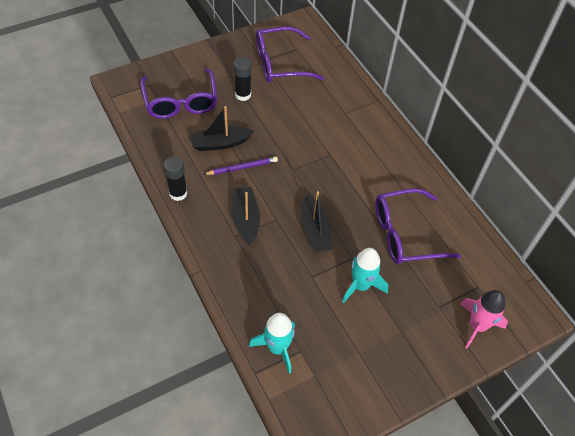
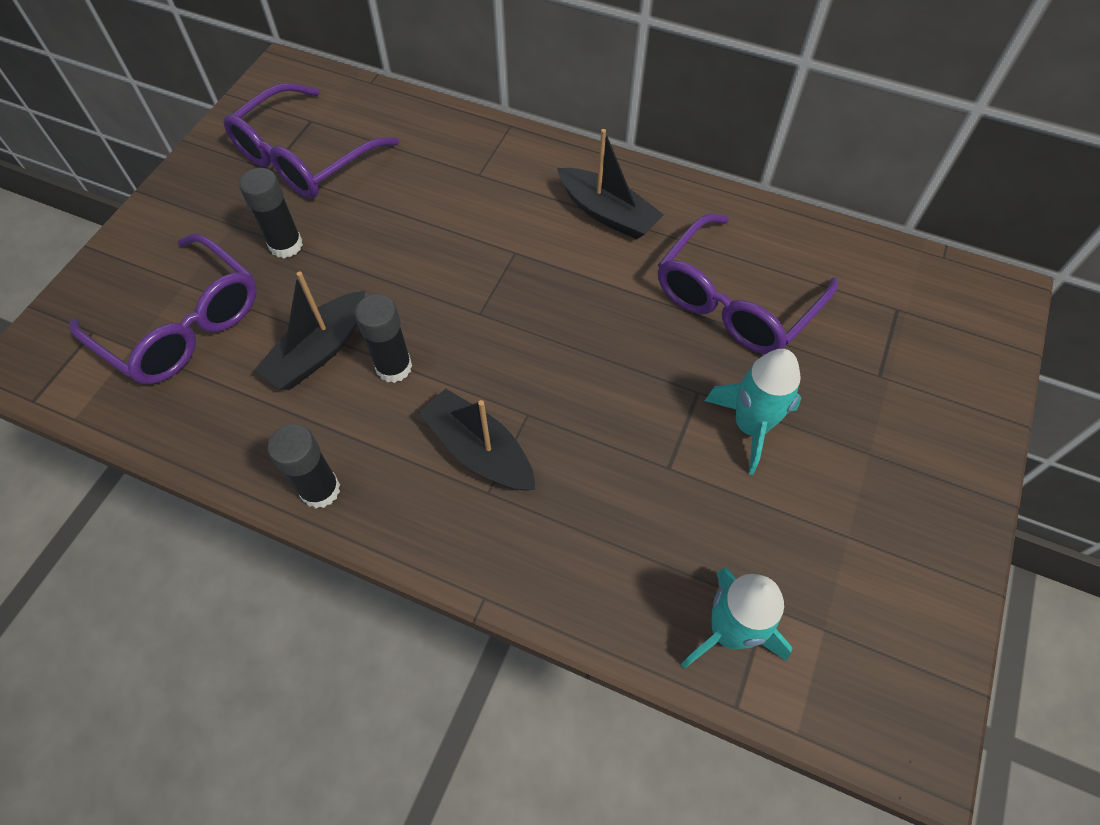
camera: 35 degrees left, 5 degrees up
(242, 167) = (394, 367): purple pencil -> black glue stick
(315, 231) = (604, 389): black boat -> black boat (607, 213)
(477, 326) = (951, 366): pink rocket -> none

